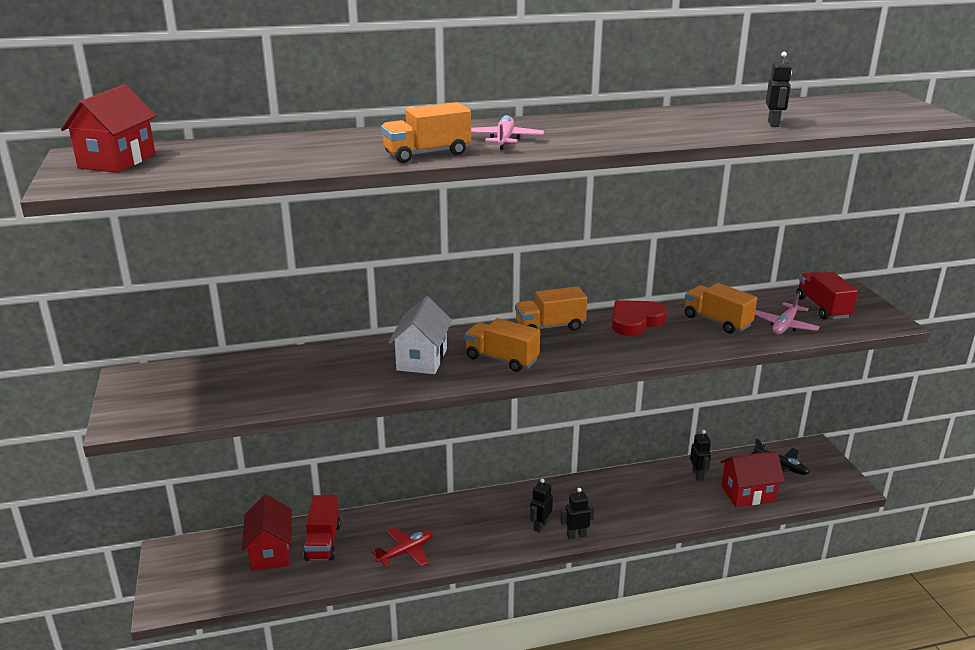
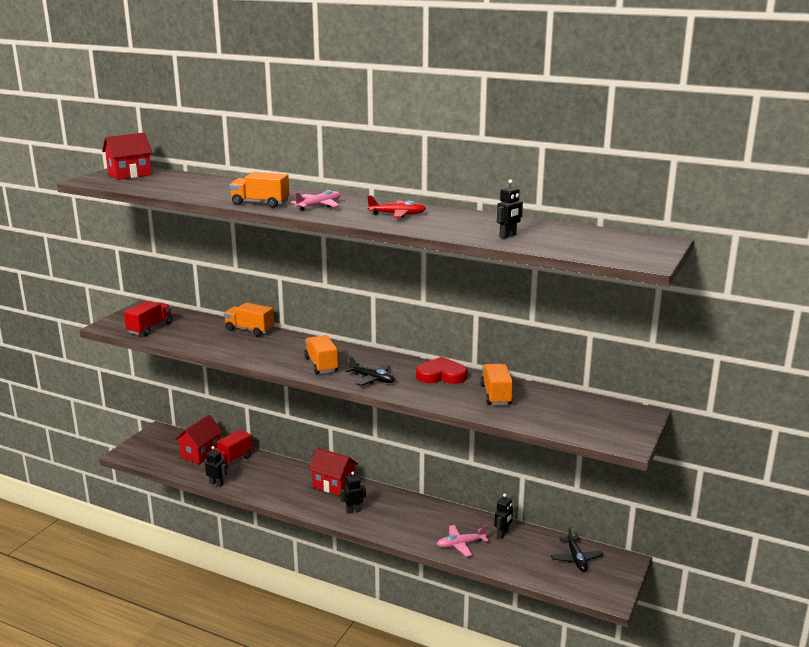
camera: 40 degrees right, 5 degrees down
(406, 552) = (262, 486): red plane -> red plane (397, 214)
(422, 359) = (281, 349): white house -> none
(550, 327) = (383, 359): orange truck -> orange truck (249, 330)
(576, 535) = (366, 526): black robot -> black robot (216, 484)
(582, 353) = (372, 379): none -> black plane
(748, 493) = (520, 562): red house -> red house (334, 485)
(784, 325) = (538, 415): pink plane -> pink plane (461, 544)
(822, 308) = (594, 416): red truck -> red truck (150, 328)

